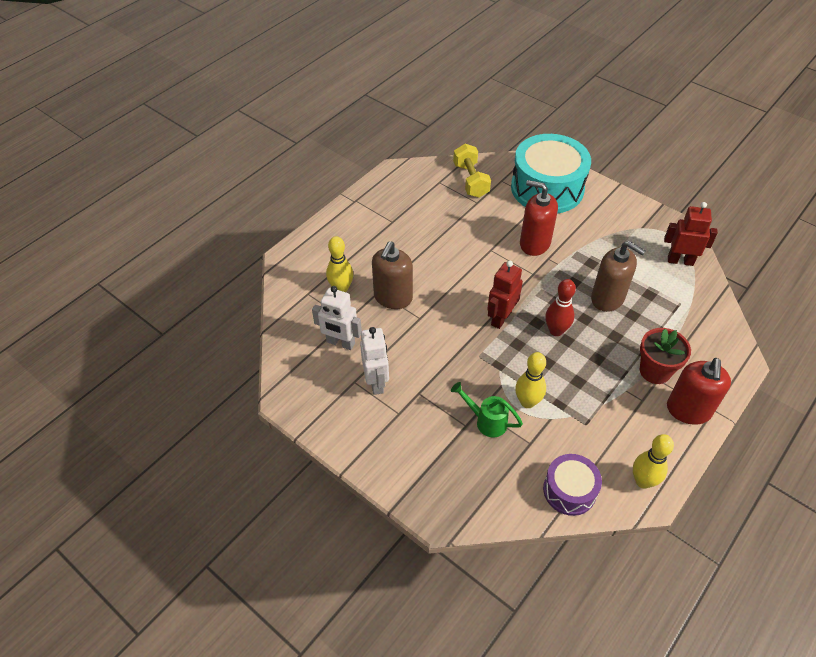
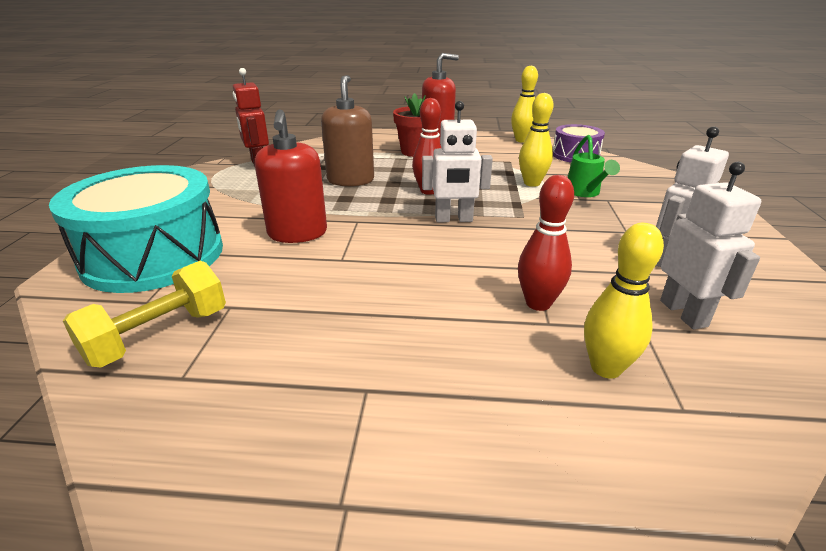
camera: 125 degrees left, 20 degrees down
(393, 297) = (538, 303): brown soap dispenser -> red bowling pin
(501, 318) = (453, 219): red robot -> white robot

